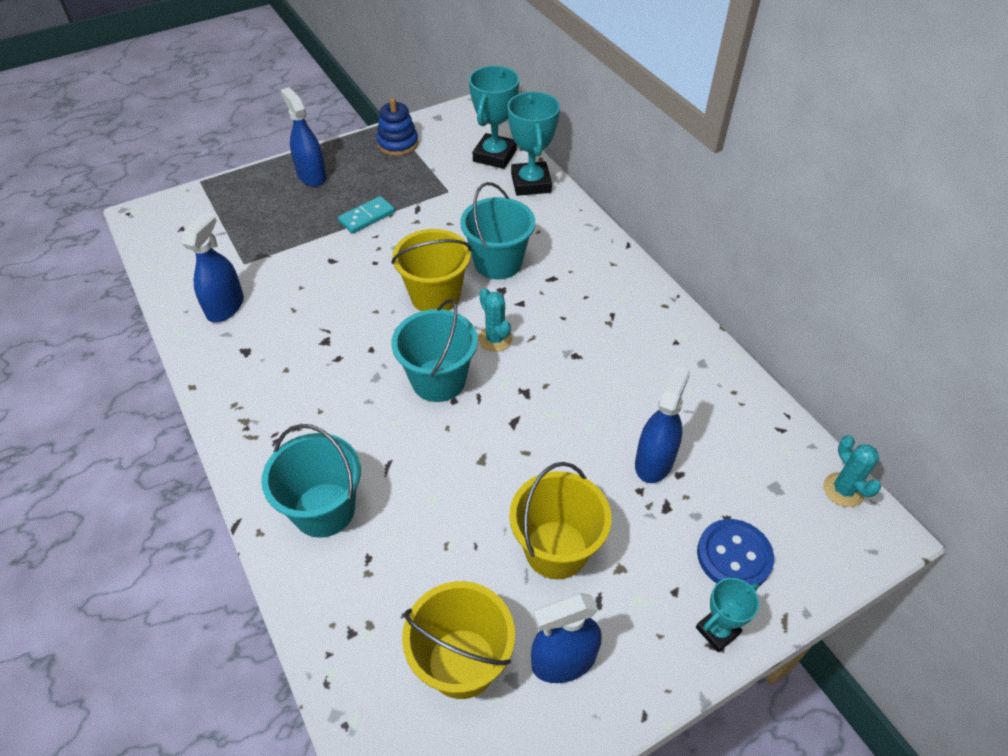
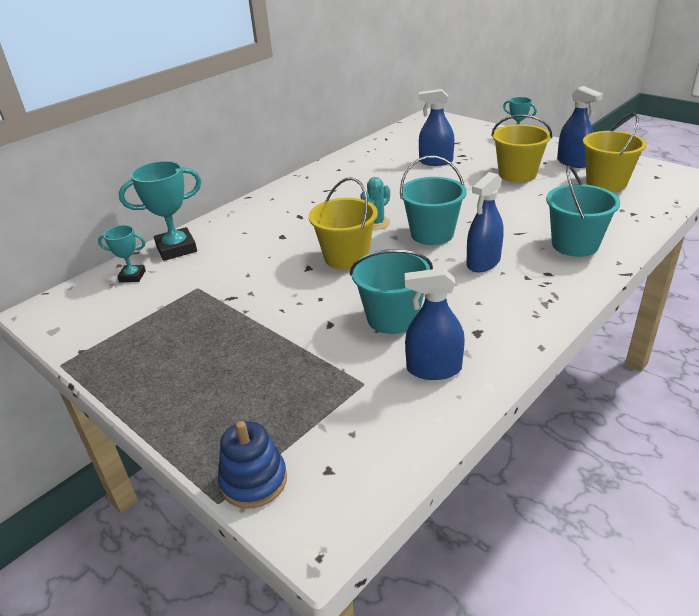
camera: 105 degrees left, 15 degrees down
(312, 176) = (186, 390): blue spray bottle -> blue spray bottle (483, 262)
(367, 217) = (253, 324): turquoise domino -> none
(398, 144) = (111, 343): blue stacking toy -> blue stacking toy (254, 481)
(494, 155) = (132, 276): turquoise trophy -> turquoise trophy, size x0.57
(498, 262) = (291, 240): turquoise bucket -> turquoise bucket (392, 318)
(734, 556) = (474, 139): blue button -> none
(843, 490) = (413, 124): turquoise cactus -> none

